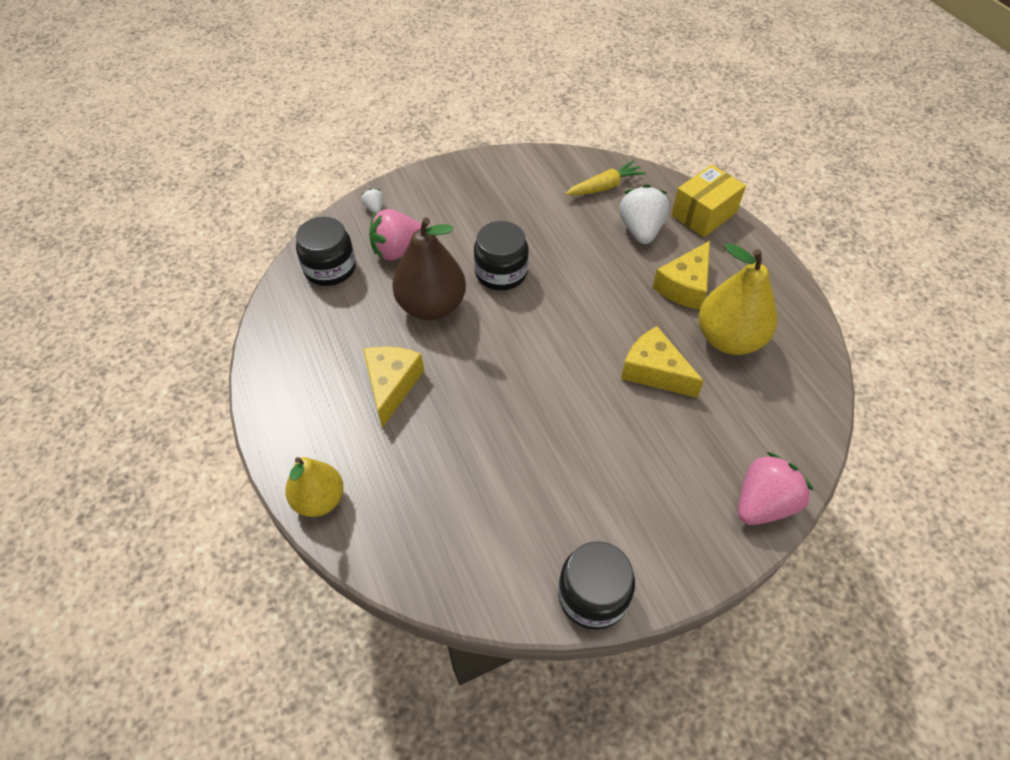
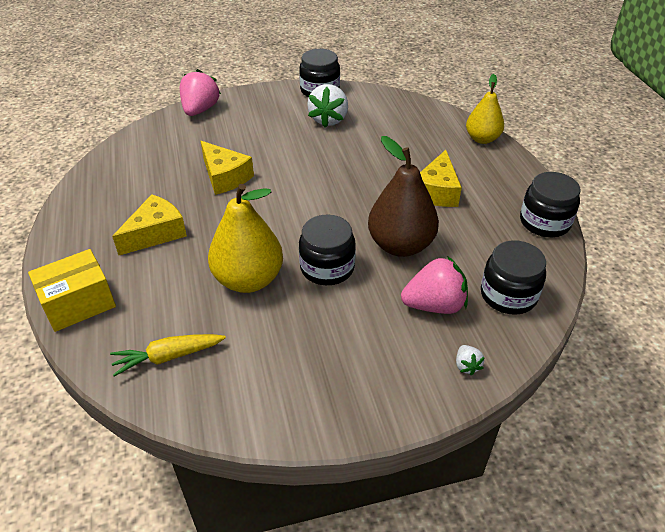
camera: 170 degrees left, 10 degrees down
(271, 357) = (544, 222): none -> black jar
(641, 230) = (160, 294): white strawberry -> white strawberry (328, 119)
(729, 339) = (150, 190): yellow pear -> yellow pear (248, 279)
(763, 503) = (200, 110): pink strawberry -> pink strawberry turned 135 degrees clockwise

